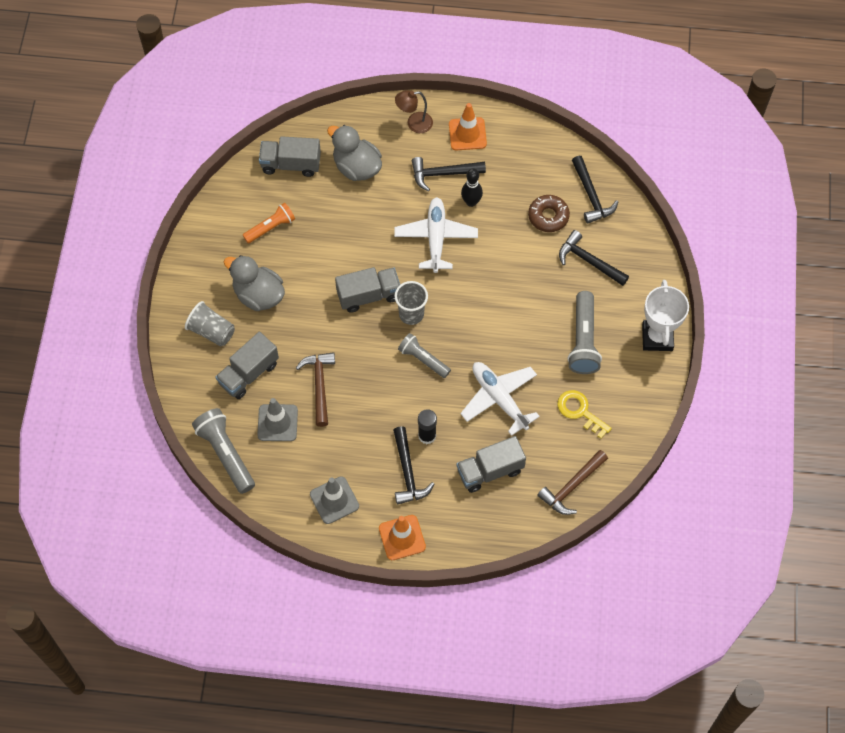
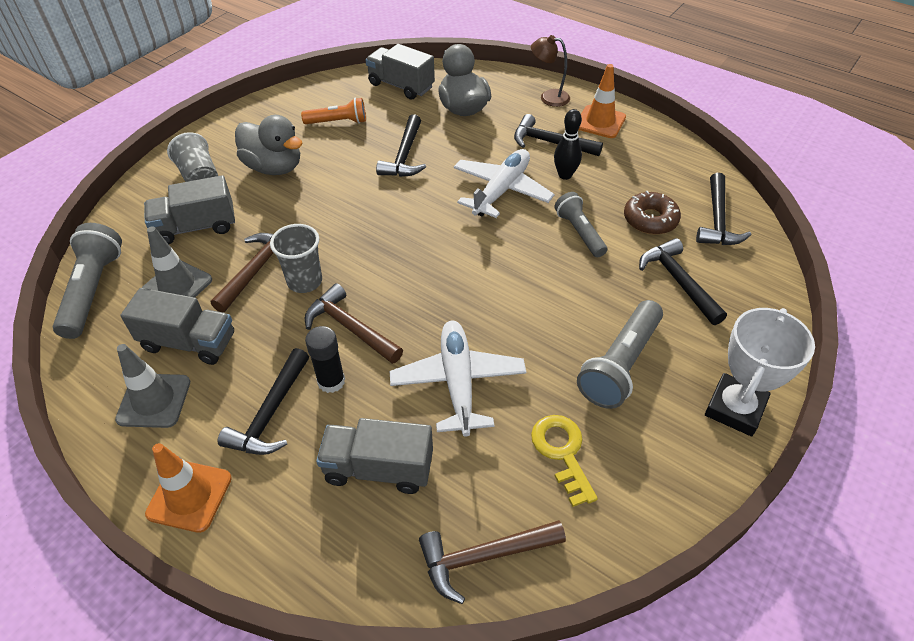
camera: 30 degrees right, 15 degrees down
(258, 295) = (274, 167): grey duck -> grey duck turned 150 degrees clockwise
(346, 238) = (404, 156): none -> black hammer
(368, 295) = (385, 211): grey truck -> grey truck (189, 342)
(411, 314) = (418, 246): grey cup -> grey cup (305, 281)
(411, 396) = (350, 327): none -> brown hammer
(423, 359) = (395, 296): grey flashlight -> grey flashlight (579, 232)

